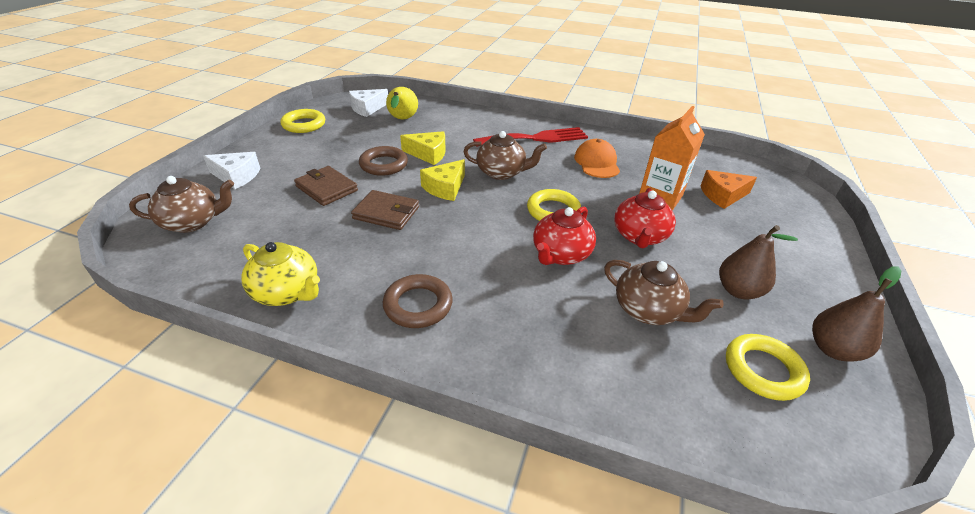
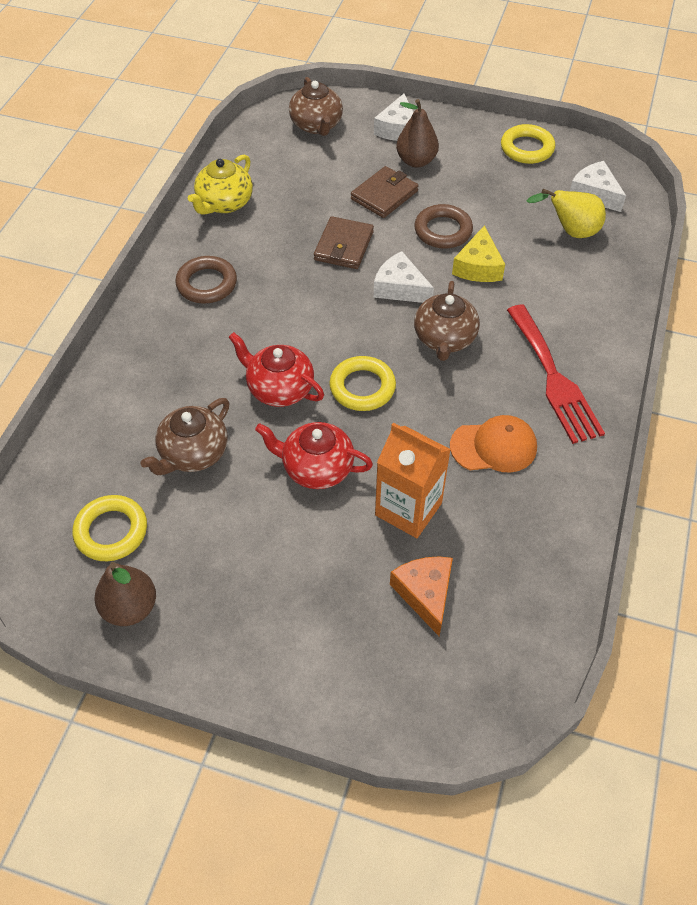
camera: 90 degrees right, 15 degrees up
(445, 188) = (400, 288): yellow cheese -> white cheese
(738, 291) = (220, 546): brown pear -> brown pear (416, 161)

